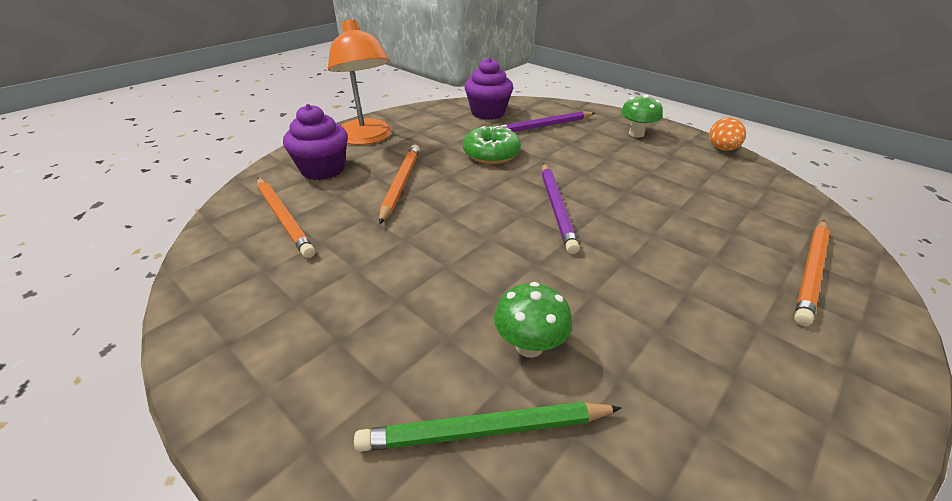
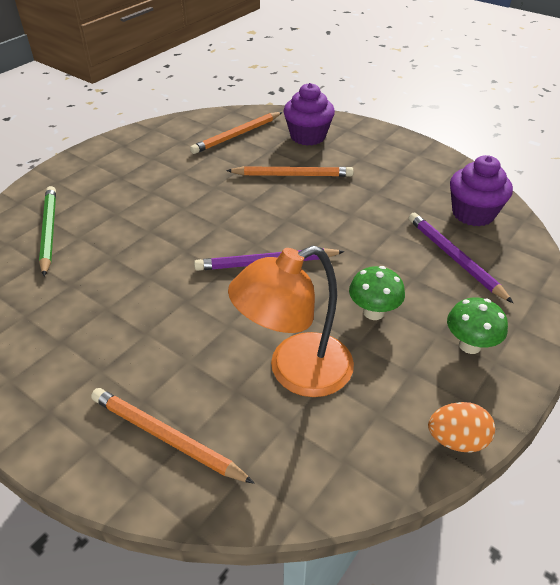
camera: 85 degrees right, 5 degrees up
(367, 138) = (372, 146): orange lamp -> orange lamp (295, 371)
(491, 154) = (364, 220): green donut -> none
(529, 346) = (103, 246): green mushroom -> green mushroom (373, 312)

